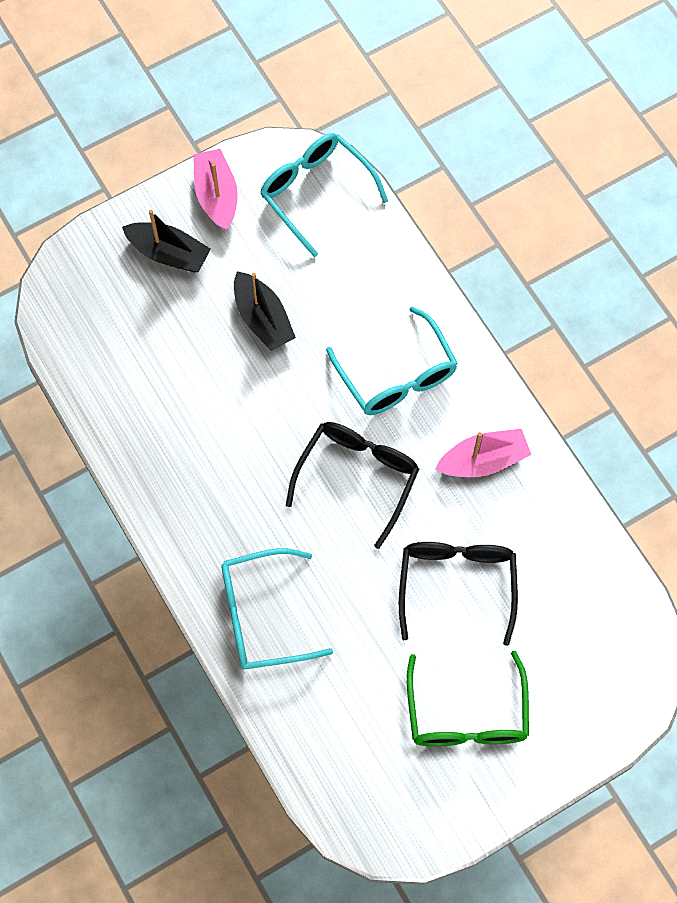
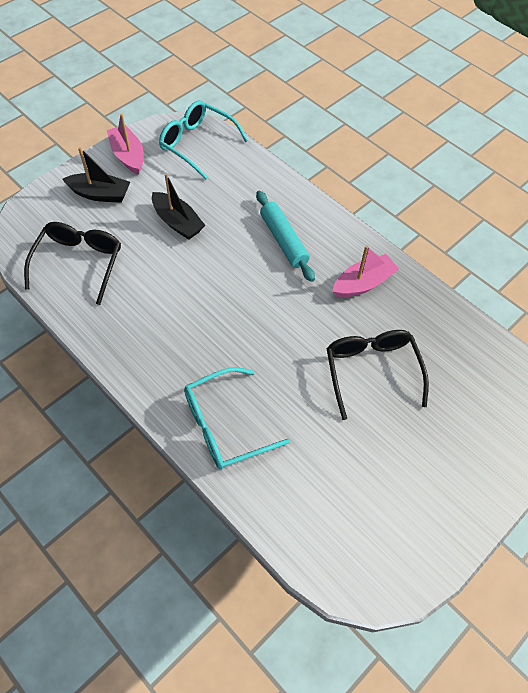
camera: 15 degrees left, 10 degrees down
(357, 478) = (274, 311): black glasses -> black glasses (79, 263)
(396, 375) = (284, 240): turquoise glasses -> turquoise rolling pin
(466, 714) = (411, 467): green glasses -> none

